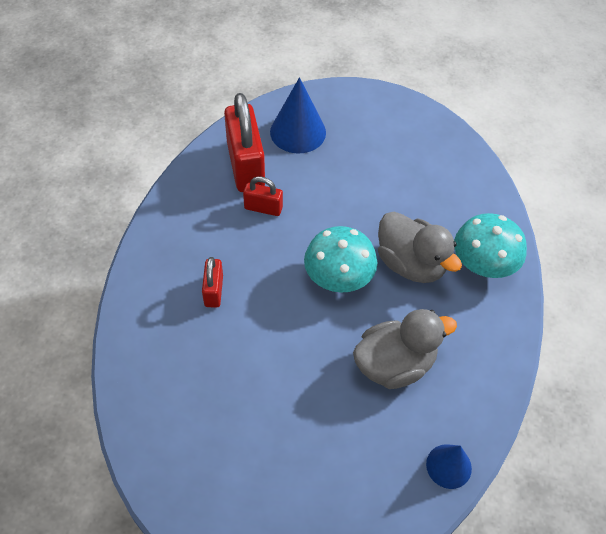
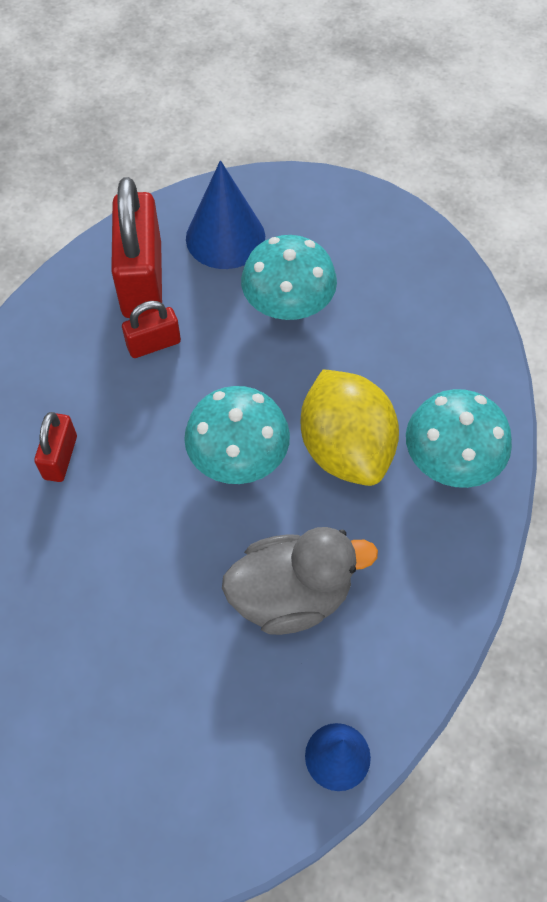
camera: 10 degrees right, 5 degrees up
(263, 208) = (154, 344): red padlock -> red padlock turned 45 degrees counterclockwise
(351, 173) = (288, 305): none -> turquoise mushroom
(411, 264) = (345, 449): grey duck -> yellow lemon

